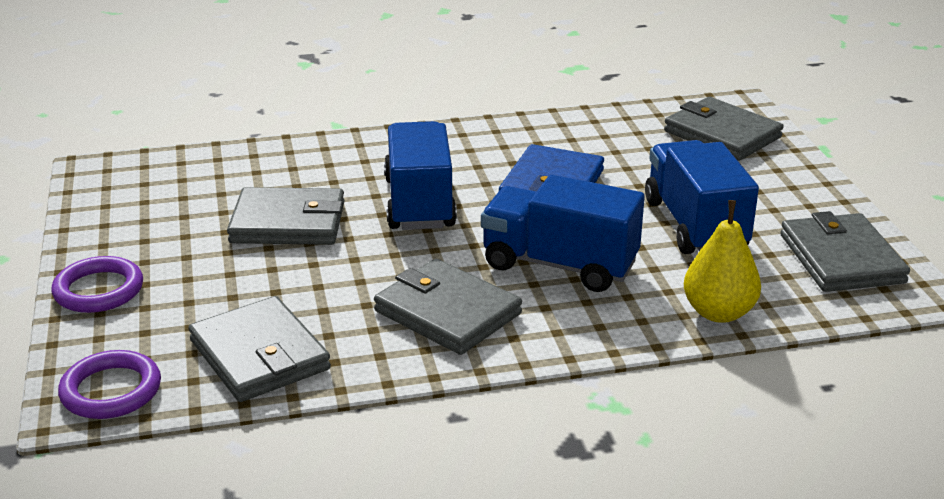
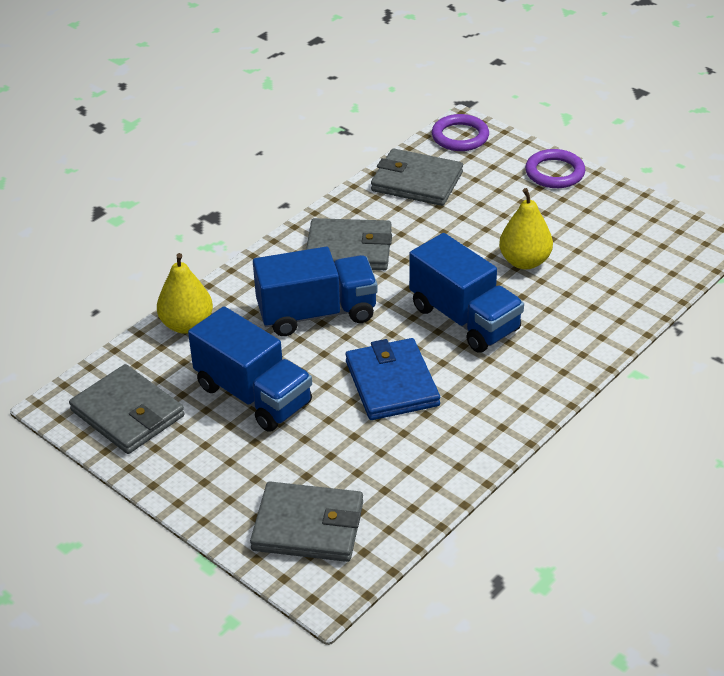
camera: 145 degrees right, 10 degrees up
(288, 223) = (524, 261): grey wallet -> yellow pear

